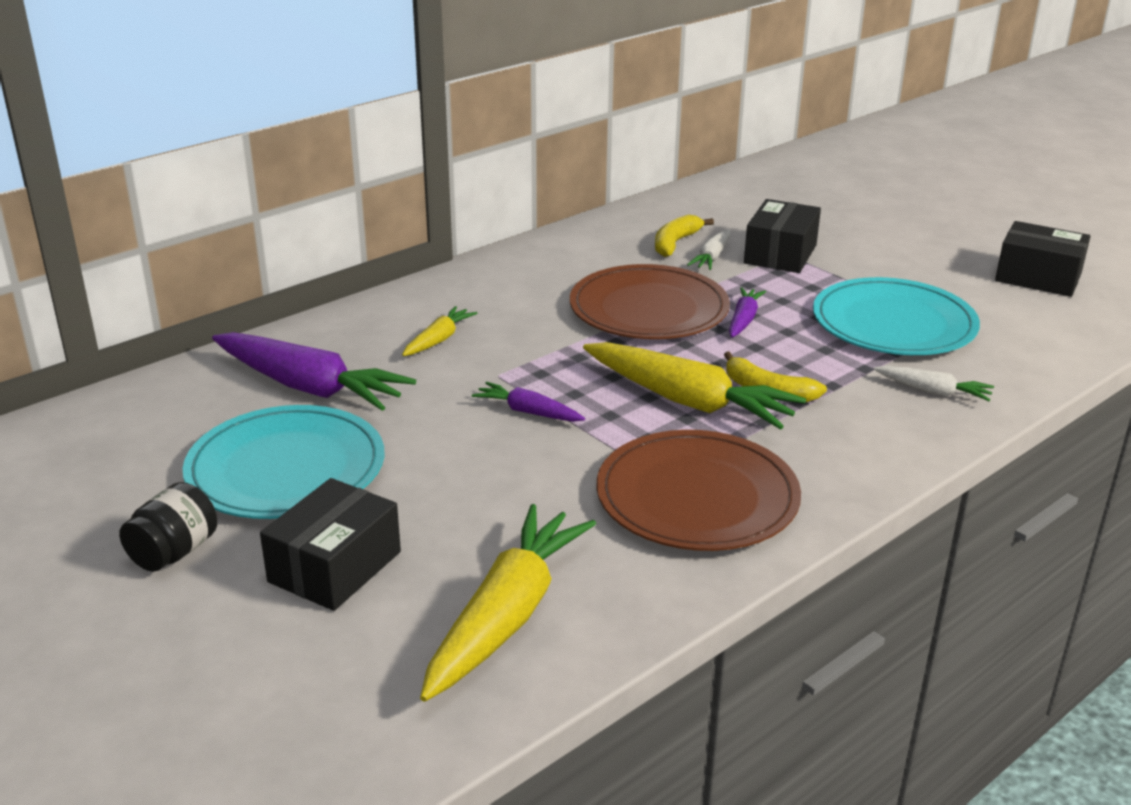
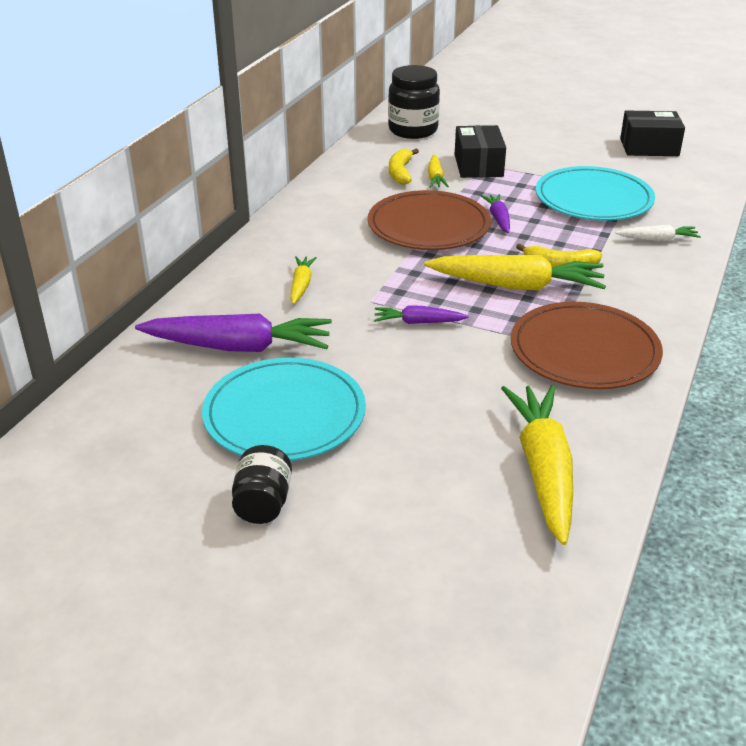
camera: 25 degrees left, 5 degrees up
(335, 567) = (394, 475): black box -> none
(712, 257) = (435, 178): white carrot -> yellow carrot
(738, 199) = (413, 130): none -> black jar

